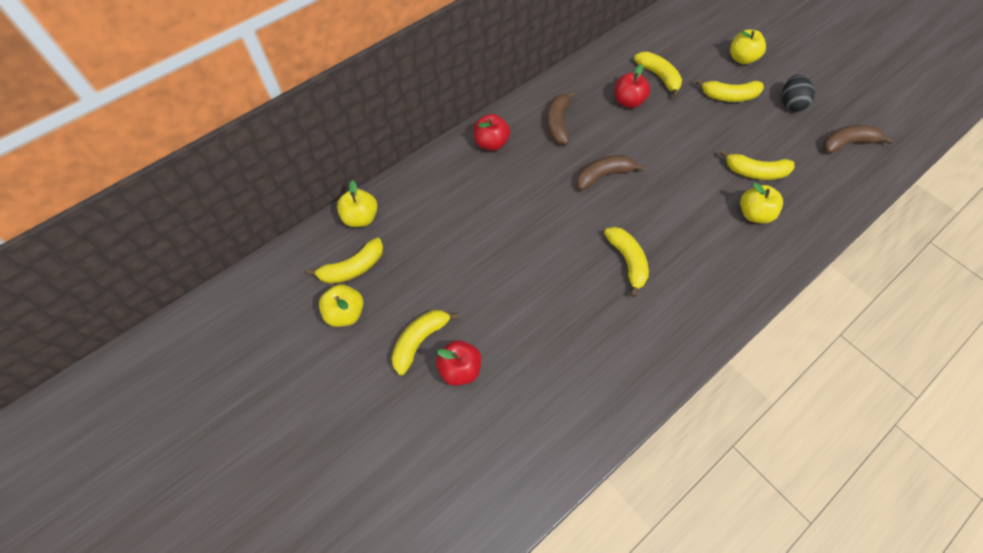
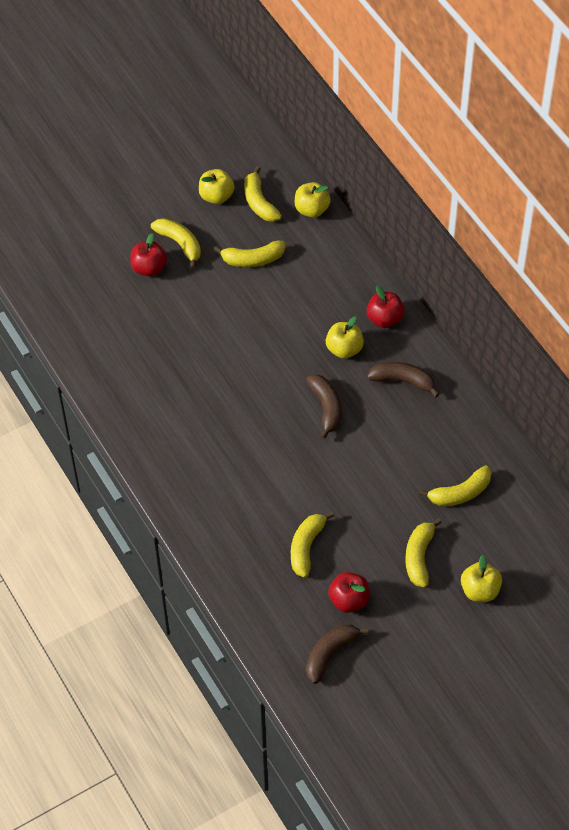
camera: 100 degrees right, 5 degrees down
(627, 261) = (223, 406): yellow banana -> yellow banana (253, 259)
(628, 101) = (425, 453): red apple -> red apple (349, 600)
(754, 214) = (254, 528): yellow apple -> yellow apple (344, 349)
(790, 103) = (399, 618): black egg -> none
(847, 143) = (330, 654): brown banana -> brown banana turned 135 degrees counterclockwise

